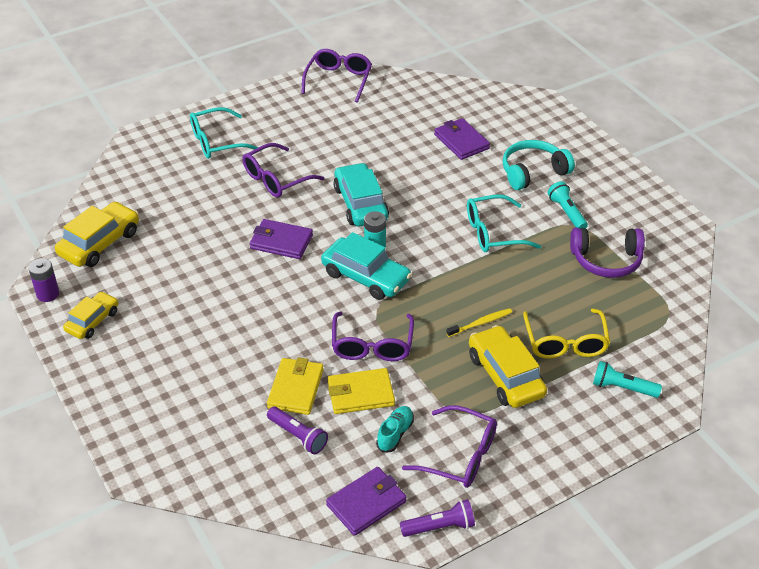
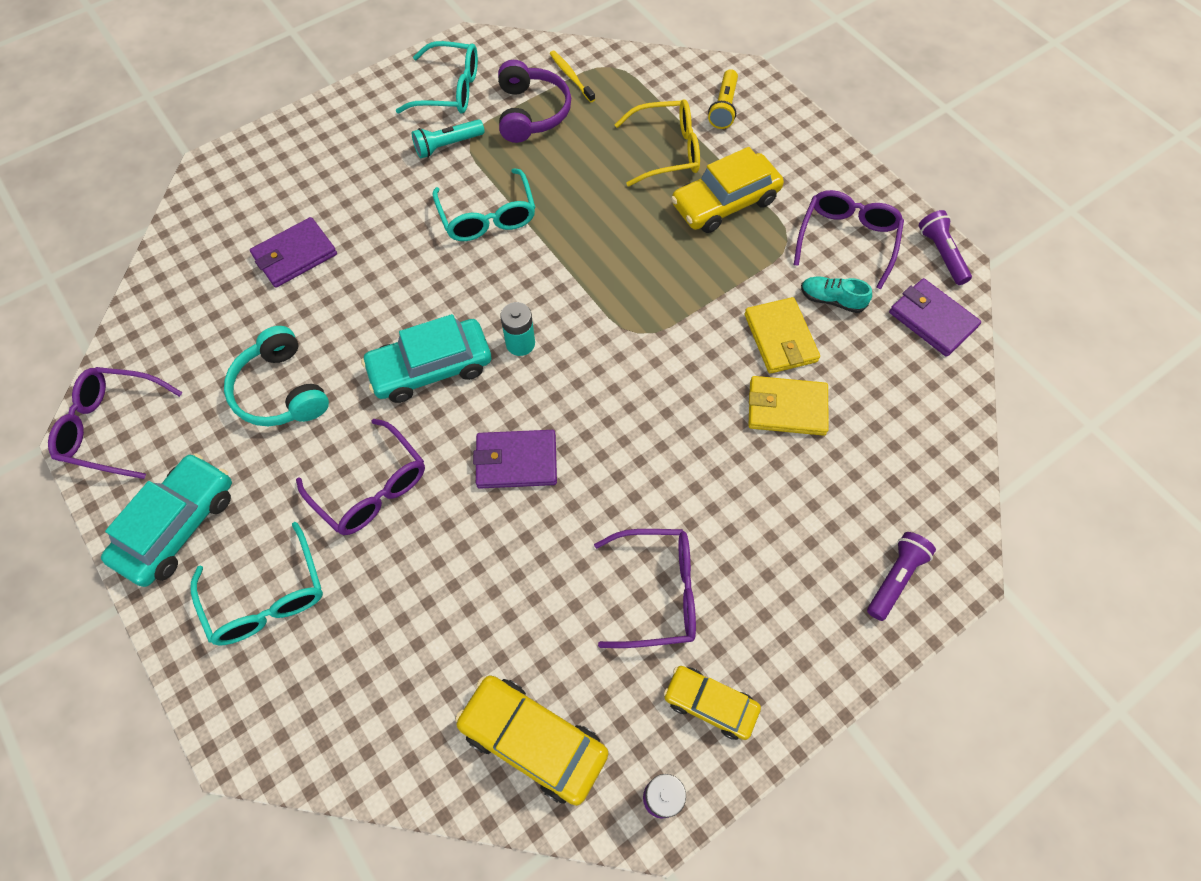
camera: 95 degrees left, 20 degrees up
(281, 242) = (516, 461): purple wallet -> purple wallet turned 75 degrees clockwise
(298, 436) = (858, 396): purple flashlight -> purple flashlight (895, 578)
(366, 277) = (579, 349): turquoise car -> turquoise car (178, 525)
(372, 346) = (701, 332): purple glasses -> purple glasses (658, 592)
(481, 323) = (647, 226): yellow toothbrush -> yellow toothbrush (571, 76)
(533, 172) = (367, 177): turquoise headphones -> turquoise headphones (281, 390)
(622, 388) = (724, 107): turquoise flashlight -> yellow flashlight
(629, 214) = (450, 90): none -> turquoise glasses

